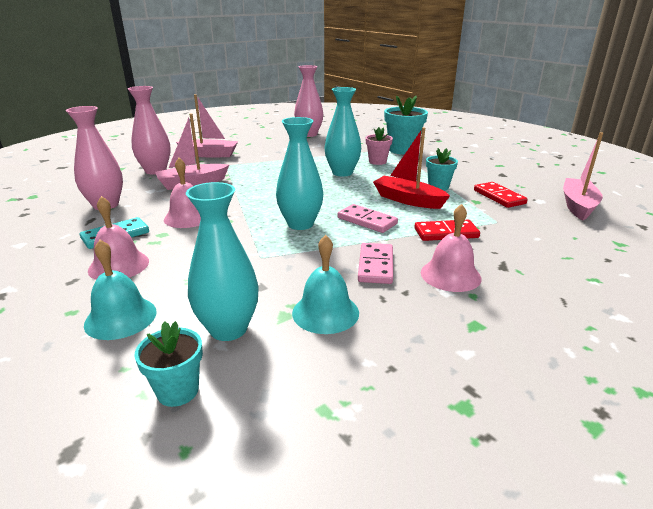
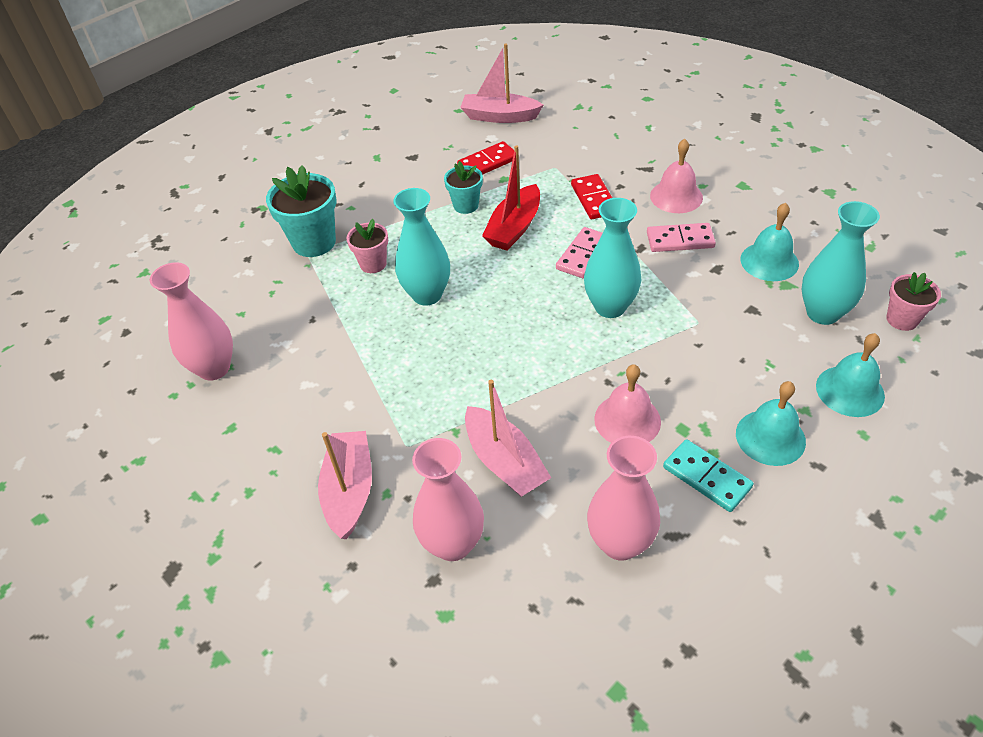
camera: 95 degrees left, 20 degrees up
(119, 265) = (770, 437): pink bell -> turquoise bell
(178, 391) = (902, 319): turquoise flower pot -> pink flower pot

